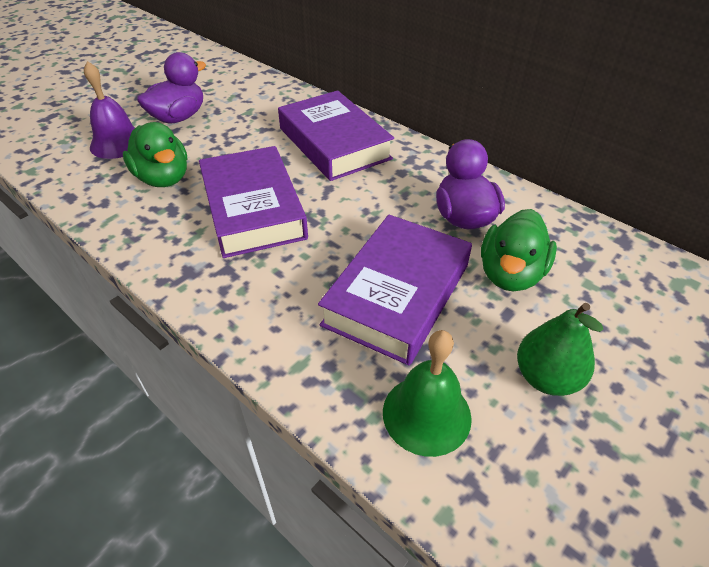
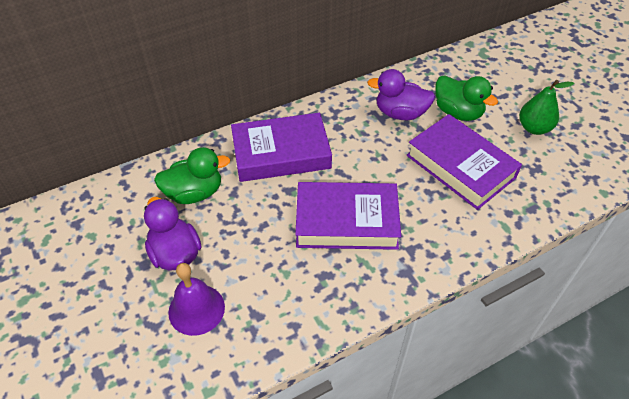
camera: 70 degrees left, 5 degrees up
(163, 178) = (277, 276): green duck -> green duck (194, 193)
(426, 414) = (548, 181): green bell -> none

